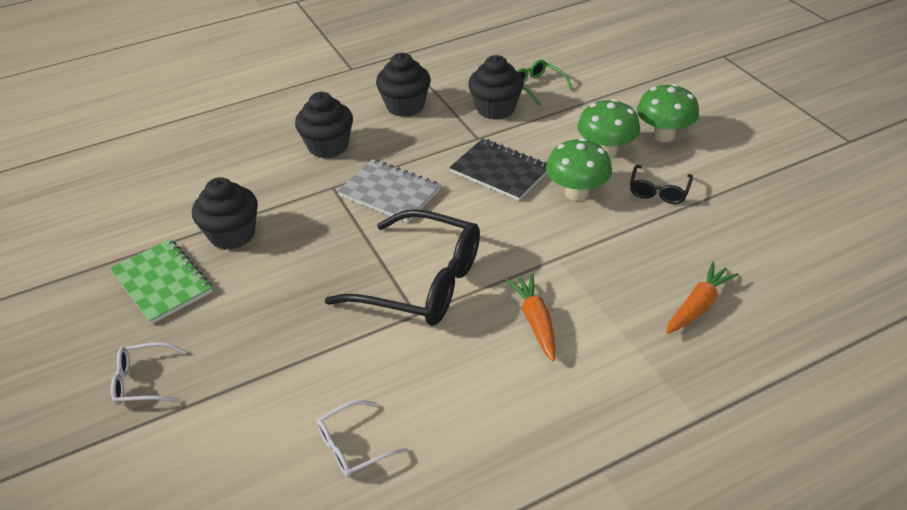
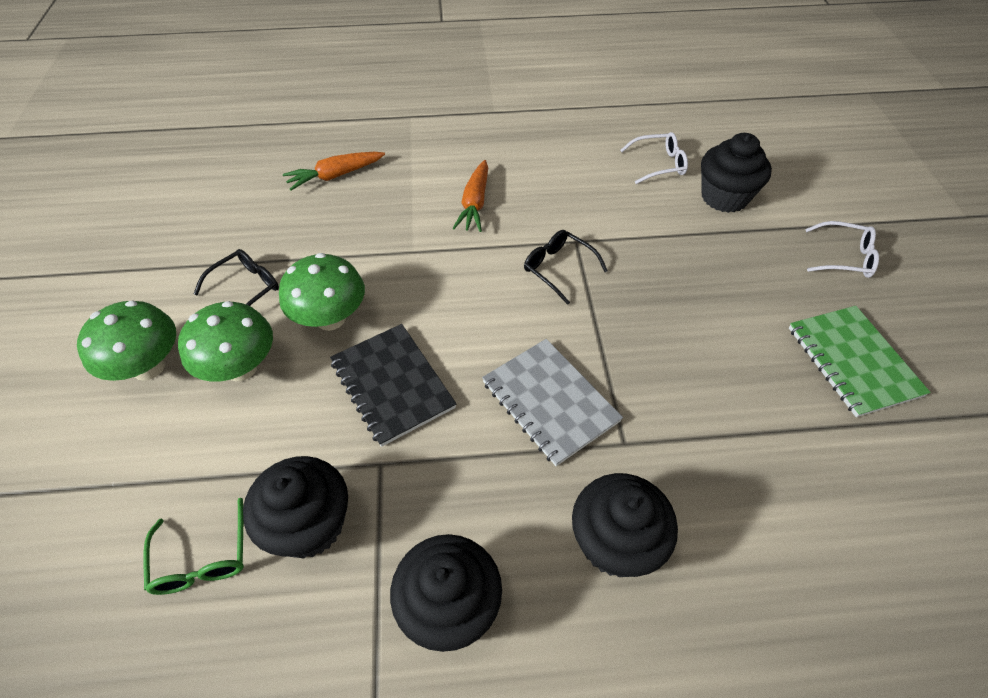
camera: 160 degrees left, 10 degrees up
(232, 234) = (771, 405): black cupcake -> black cupcake (724, 197)
(422, 282) = (558, 268): black glasses -> black glasses, size x0.47

